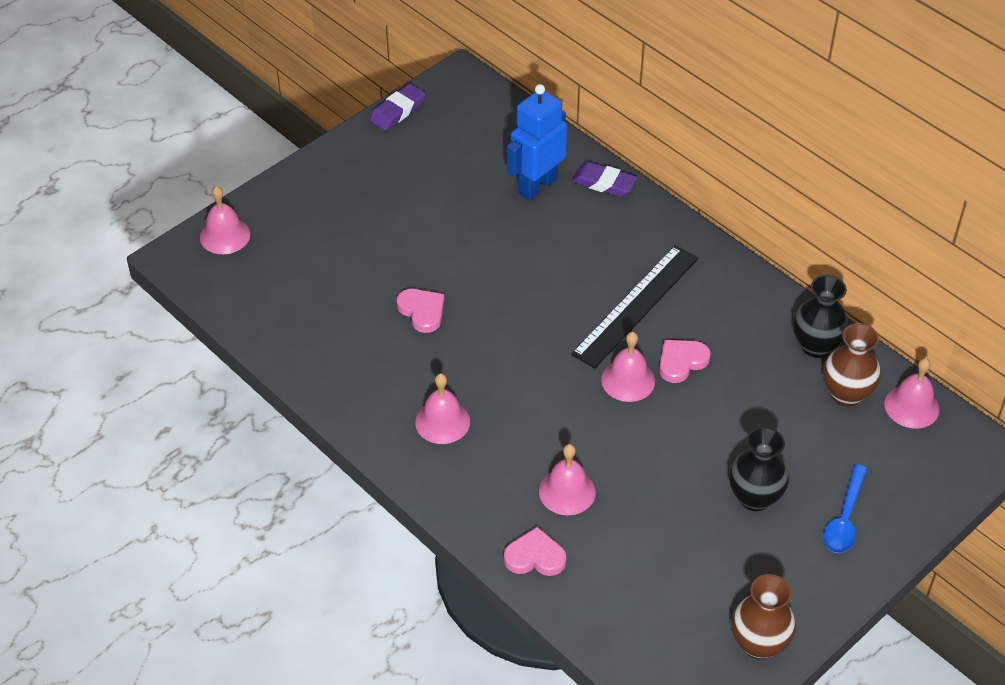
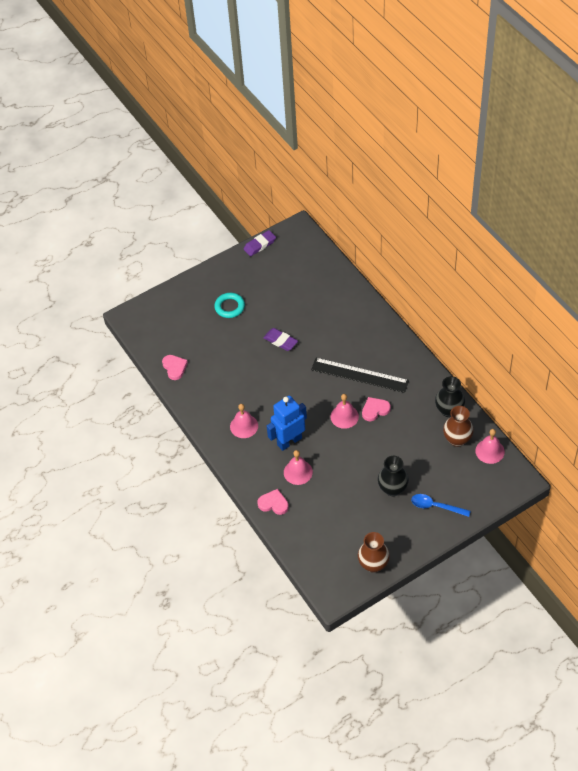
camera: 15 degrees right, 5 degrees up
(225, 235) = (154, 308): pink bell -> none
(366, 218) = (229, 307): none -> turquoise ring
(422, 311) = (247, 364): pink heart -> pink heart (174, 368)
(537, 185) = (324, 299): blue robot -> blue robot (289, 441)
(604, 183) = (360, 302): purple eraser -> purple eraser (280, 341)
(636, 305) = (359, 375): black ruler -> black ruler turned 60 degrees clockwise
(844, 518) = (436, 506): blue spoon -> blue spoon turned 75 degrees clockwise

